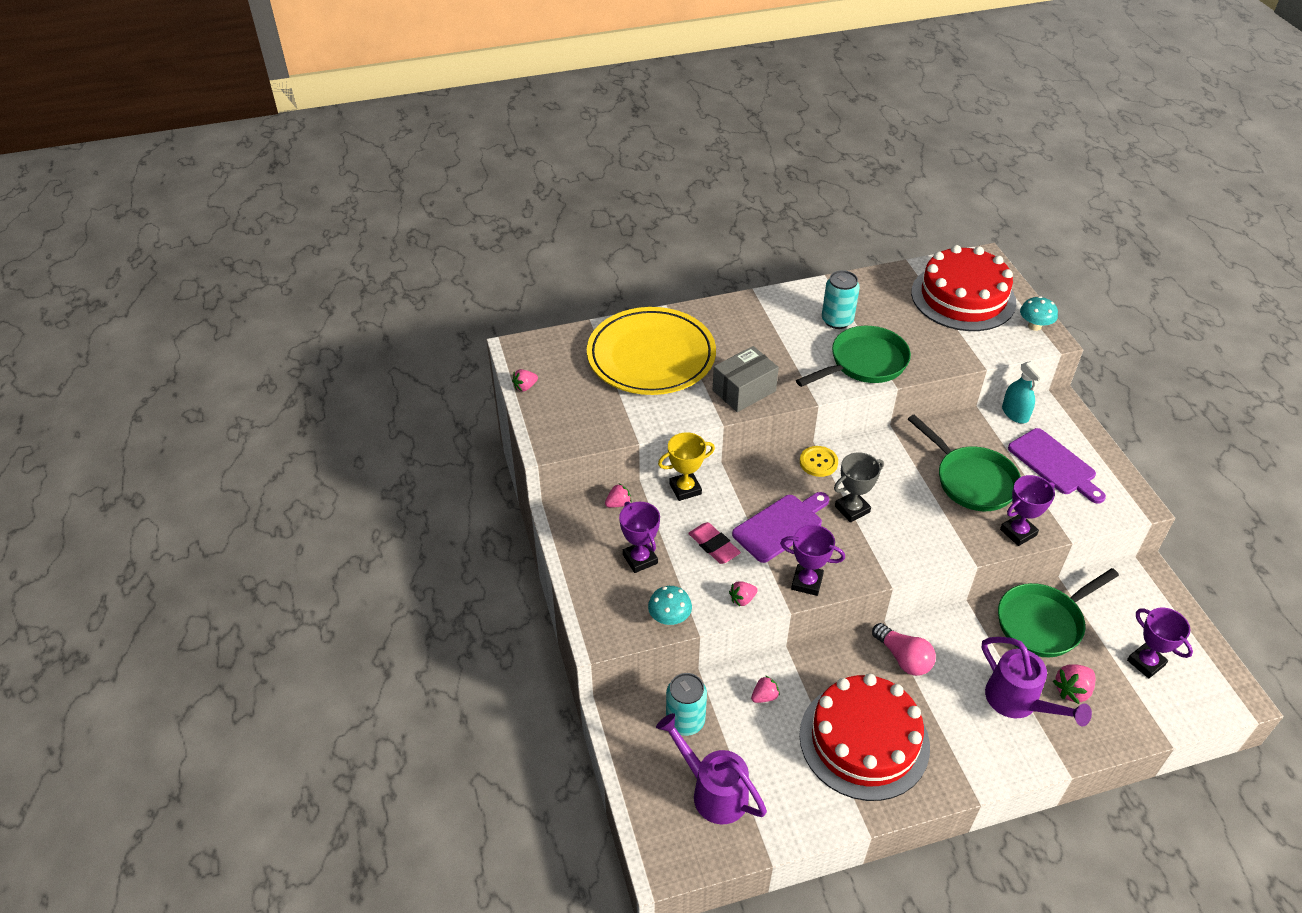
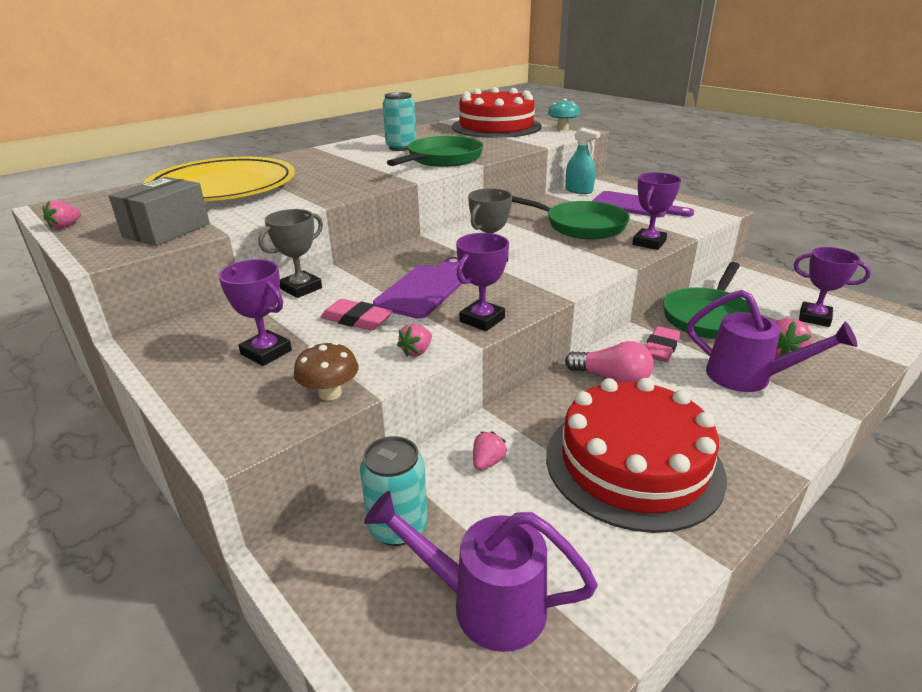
camera: 25 degrees left, 15 degrees down
(618, 503) = (221, 316): pink strawberry -> none
(669, 618) = (330, 393): turquoise mushroom -> brown mushroom
(685, 489) = (301, 288): yellow trophy -> grey trophy
(744, 390) = (335, 188): grey box -> grey box (167, 230)
(807, 582) = (482, 320): purple trophy -> purple trophy turned 45 degrees counterclockwise
(818, 462) = (434, 244): yellow button -> none
(969, 642) = (661, 348): none -> pink eraser

